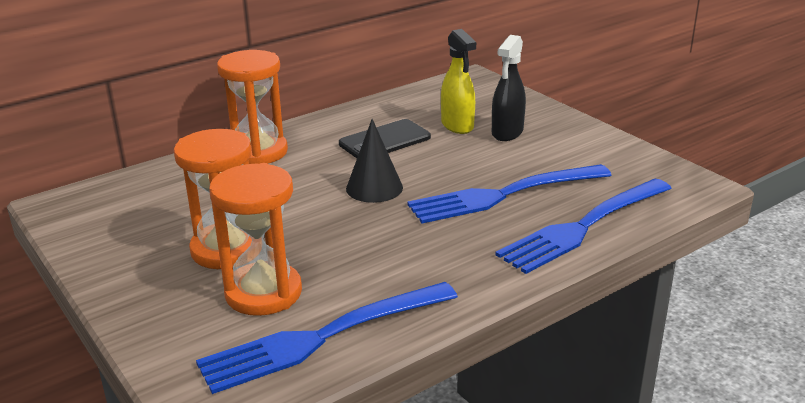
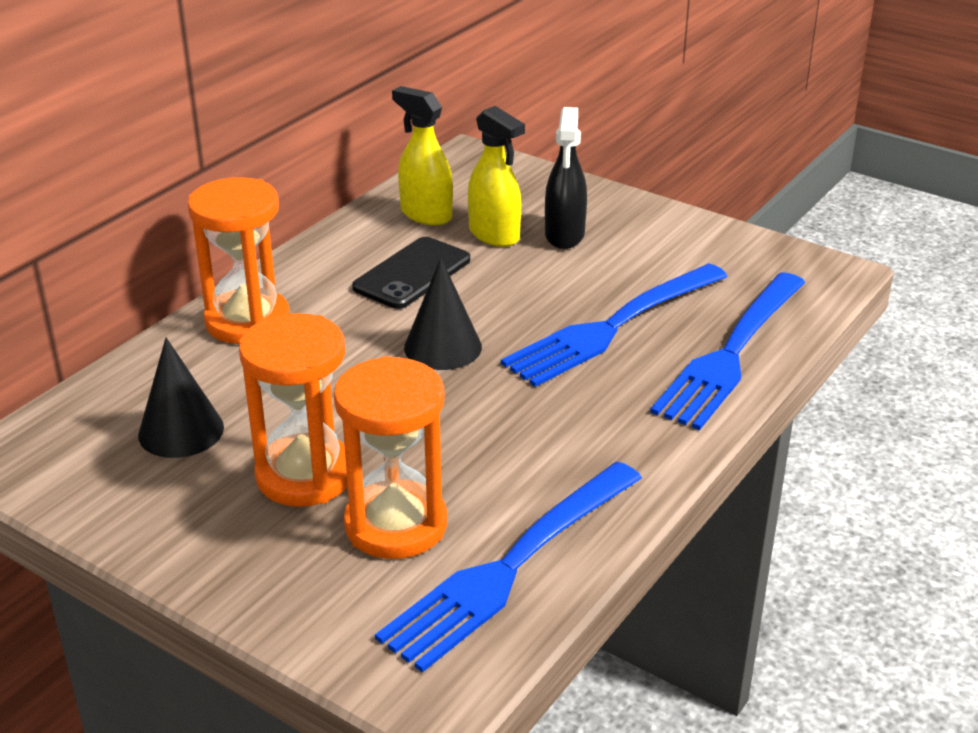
camera: 20 degrees left, 5 degrees up
(169, 208) = (181, 431): none -> black cone
(418, 107) = (425, 214): none -> yellow spray bottle

